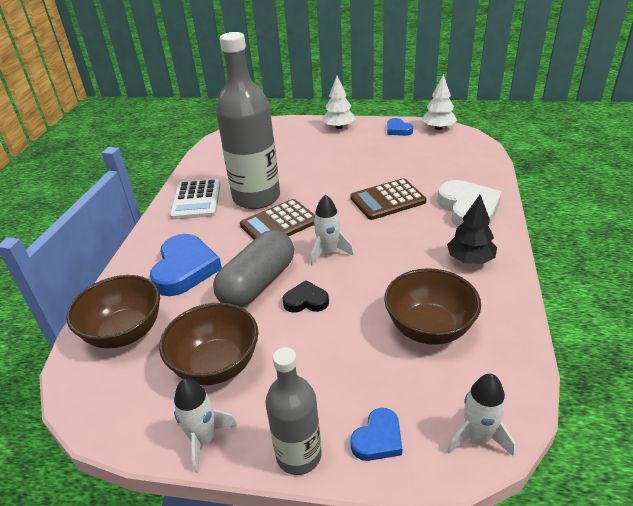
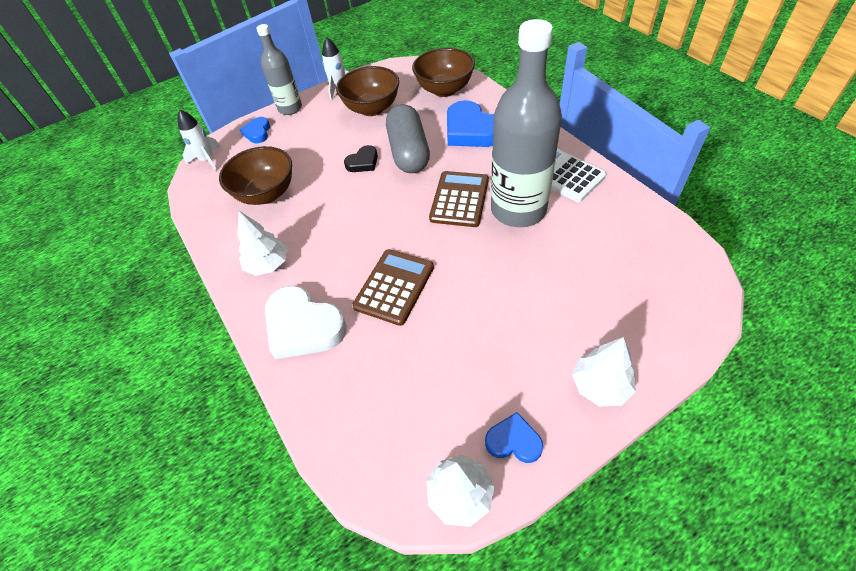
camera: 140 degrees right, 15 degrees up
(328, 252) = (388, 201): white rocket -> none
(470, 259) = (268, 265): black tree -> white tree

